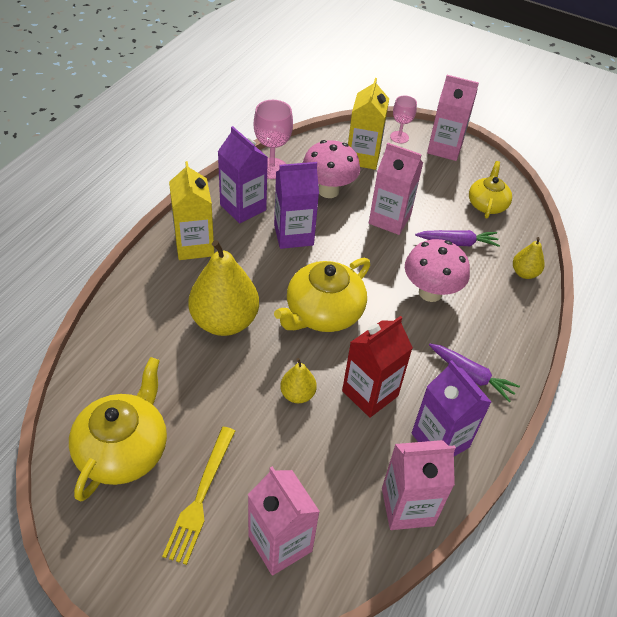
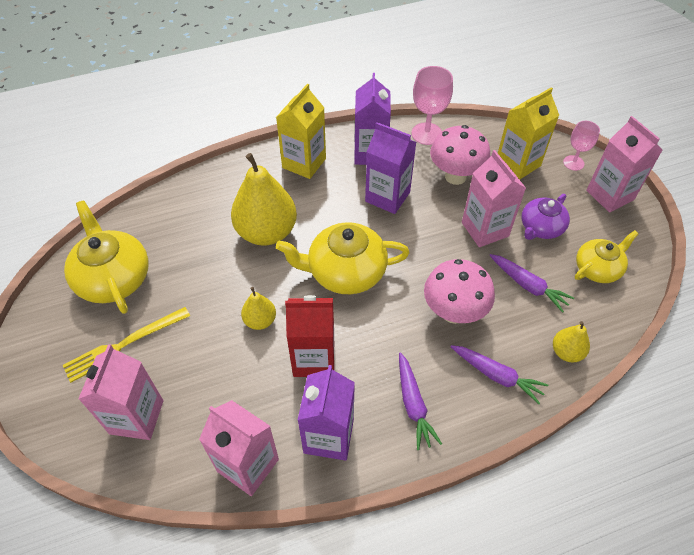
camera: 45 degrees right, 5 degrees up
(123, 449) = (113, 278): yellow teapot -> yellow teapot turned 90 degrees counterclockwise
(425, 196) = (541, 228): none -> purple teapot
(501, 317) = (497, 375): none -> purple carrot

